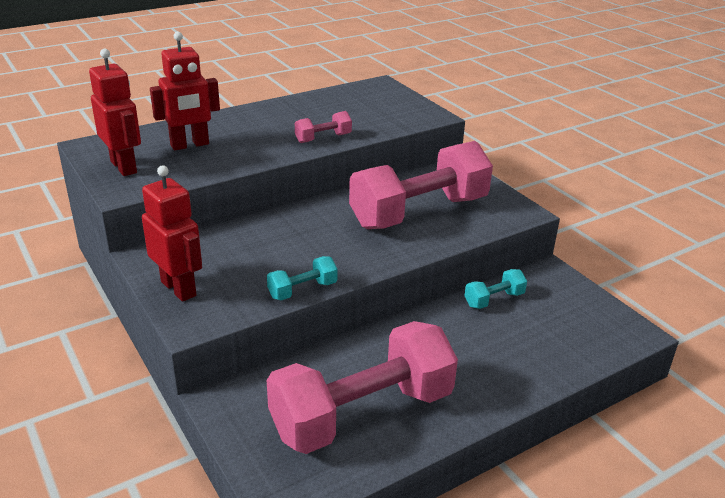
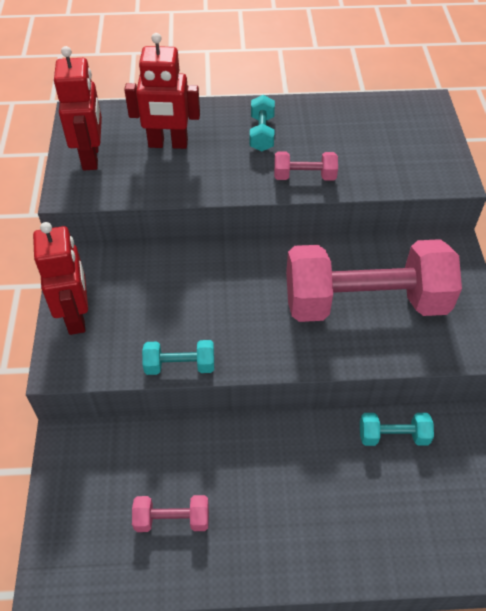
camera: 30 degrees right, 20 degrees up
(266, 123) = (262, 133): none -> turquoise dumbbell
(362, 413) = (172, 519): pink dumbbell -> pink dumbbell, size x0.41

